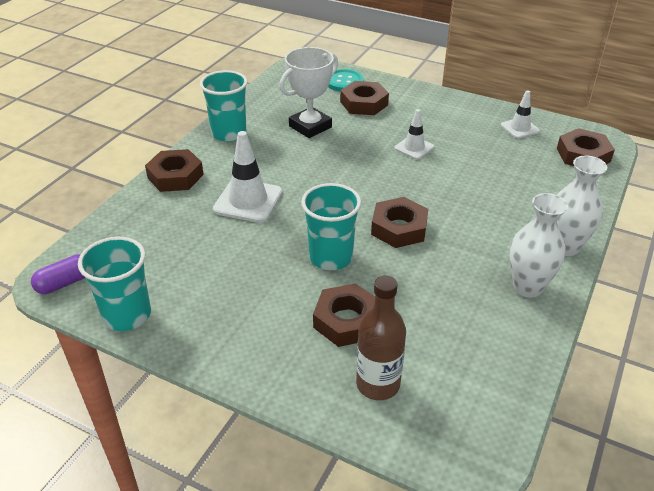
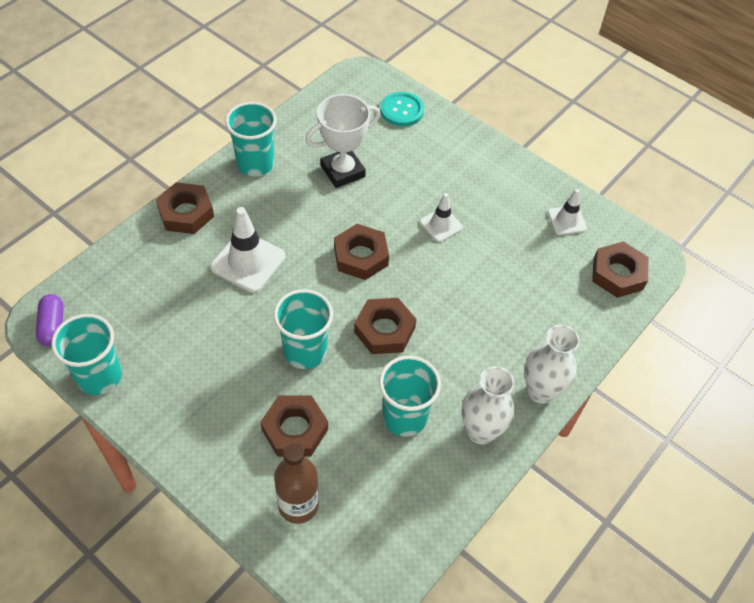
camera: 10 degrees right, 15 degrees up
(65, 283) = (53, 326): purple capsule -> purple capsule turned 75 degrees counterclockwise
(364, 103) = (411, 148): brown nut -> brown nut (361, 256)
(450, 290) = (404, 417): none -> turquoise cup

